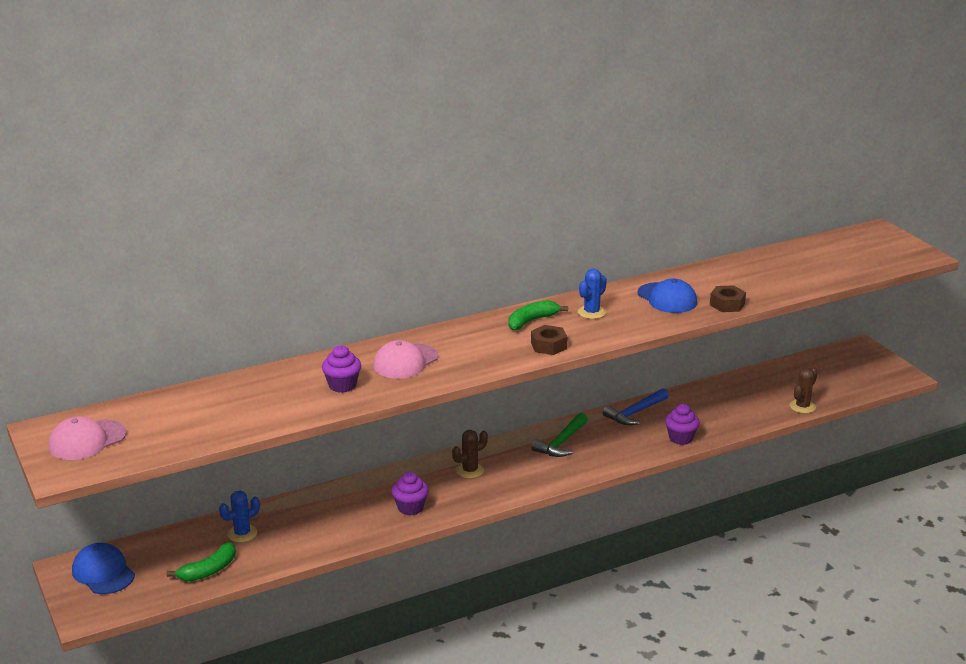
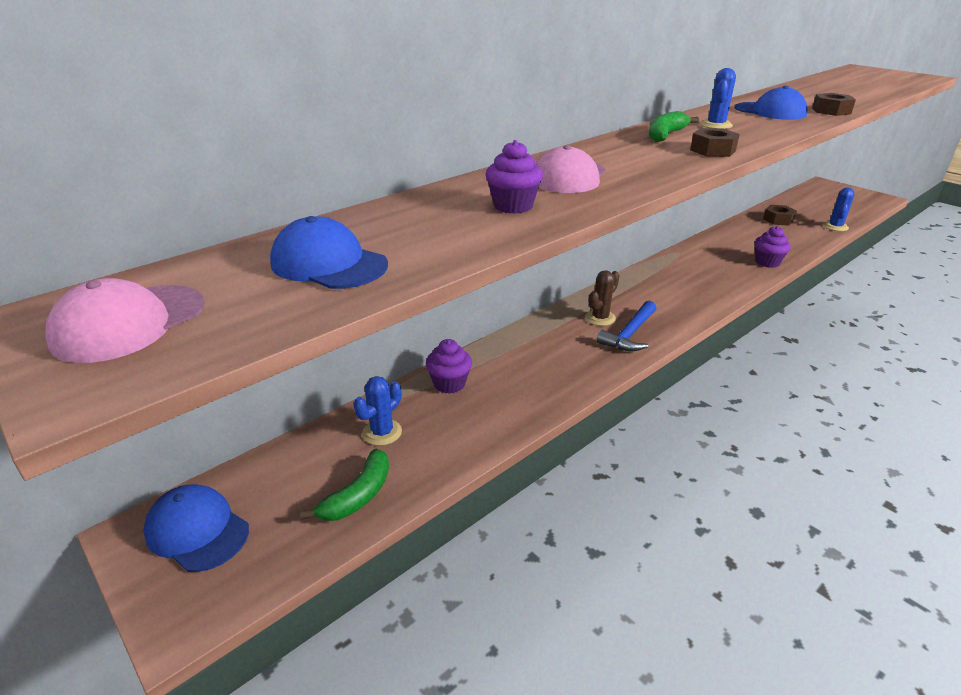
camera: 15 degrees left, 5 degrees up
(201, 417) = (328, 264): none -> blue cap
(410, 508) = (567, 366): purple cupcake -> purple cupcake (449, 384)
(561, 442) = (665, 280): green hammer -> none
(635, 413) = (706, 248): blue hammer -> blue hammer (630, 334)
(748, 389) = (778, 220): none -> brown nut
(802, 406) = (835, 226): brown cactus -> blue cactus

